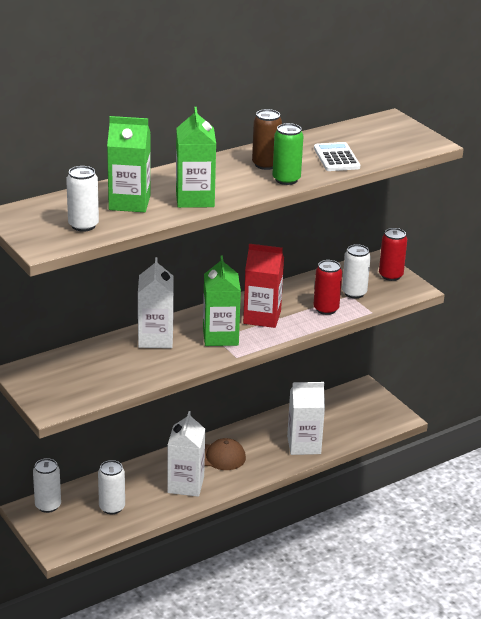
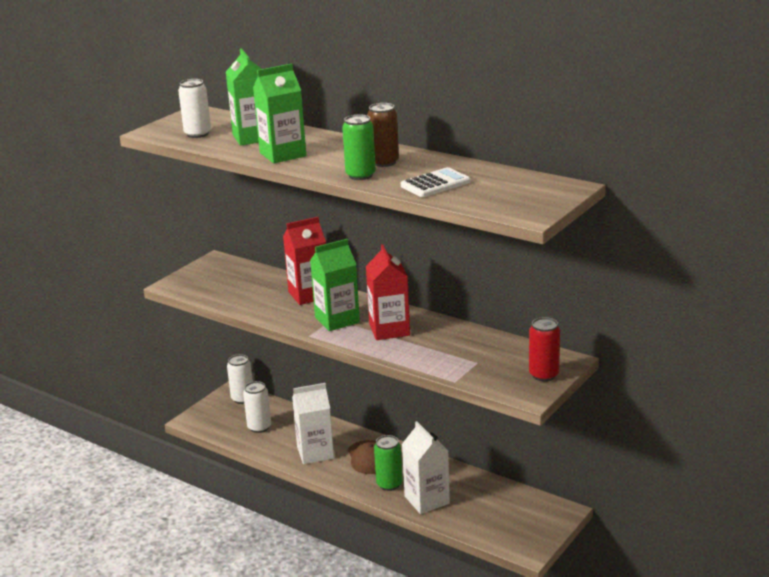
camera: 70 degrees right, 5 degrees down
(155, 338) = (309, 295): white carton -> red carton
(267, 457) = (389, 484): none -> green can
(326, 309) = (436, 356): red can -> none
(354, 293) = (484, 363): white can -> none

